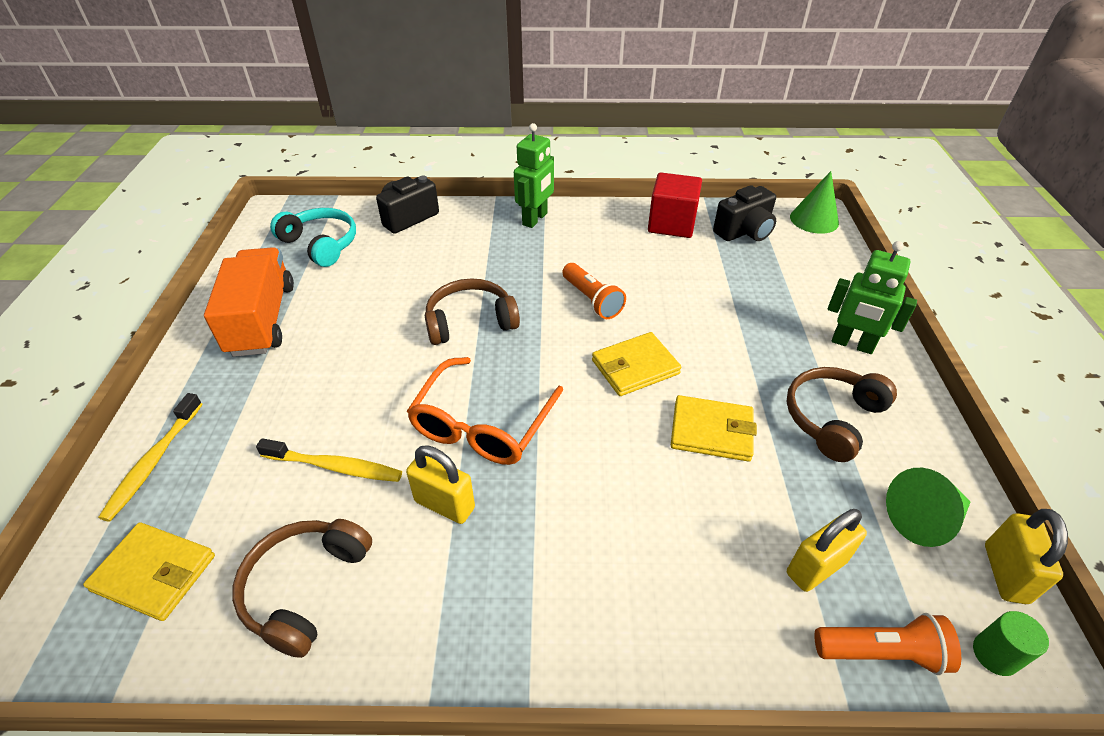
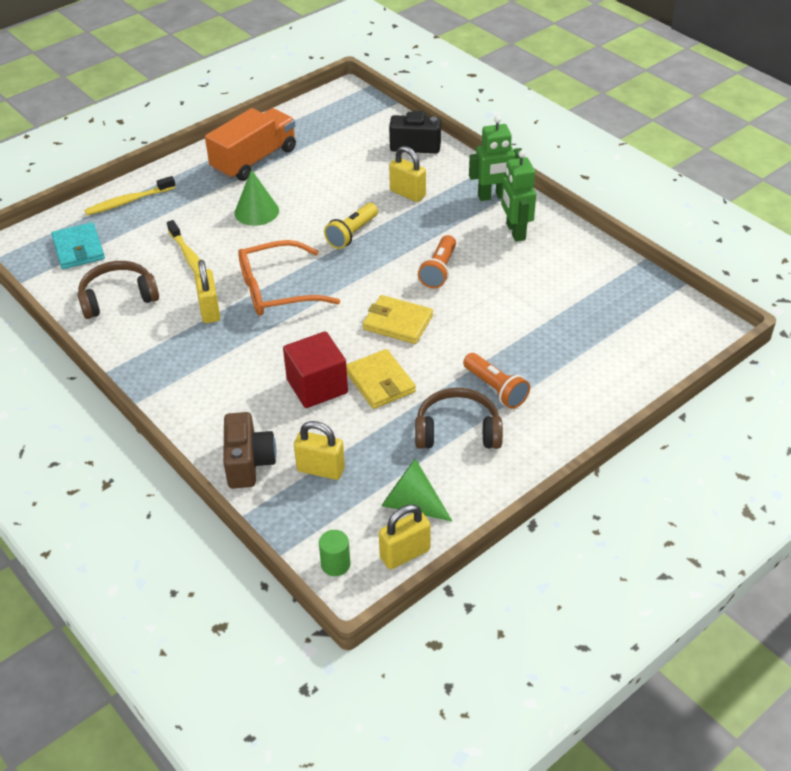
camera: 50 degrees right, 0 degrees up
(154, 573) = (78, 249): yellow wallet -> turquoise wallet
(321, 244) = (342, 132): turquoise headphones -> none
(464, 258) = (407, 193): none -> yellow padlock
(470, 321) = (352, 234): brown headphones -> yellow flashlight
(671, 224) = (581, 260): red cube -> red cube (317, 386)
(744, 232) = (625, 300): black camera -> none
(754, 636) = (248, 463): none -> brown camera
(814, 220) = (700, 330): green cone -> green cone (256, 211)
(852, 344) = (552, 412): green robot -> green robot (515, 231)
(881, 652) = (289, 516): orange flashlight -> orange flashlight (495, 389)

